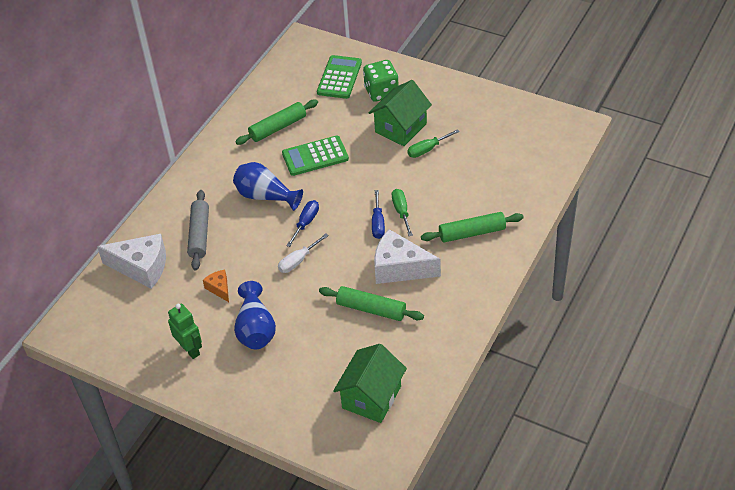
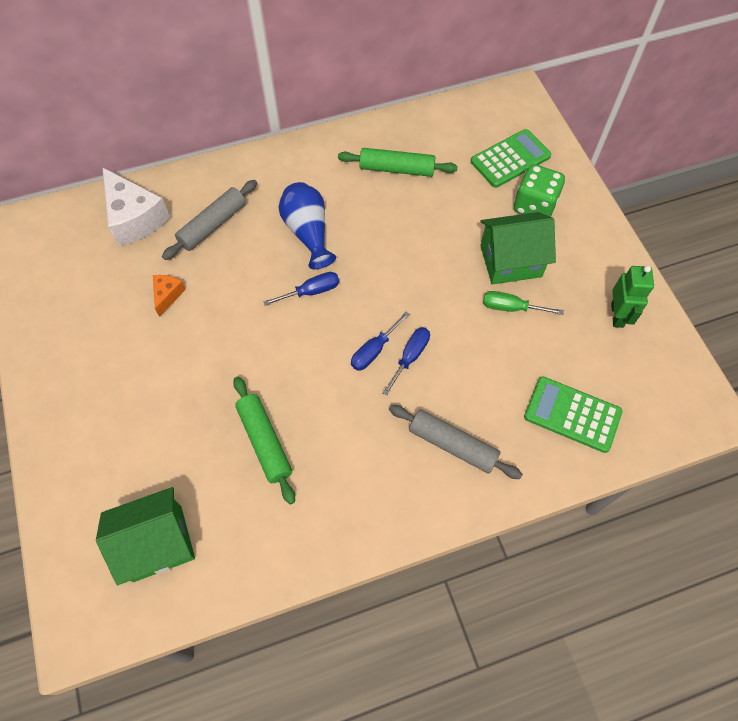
camera: 40 degrees right, 15 degrees up
(190, 349) = (78, 336): green robot -> green robot (617, 315)
(256, 329) = (149, 366): blue vase -> none
(298, 261) = (261, 327): white screwdriver -> none
(315, 156) = (396, 227): green calculator -> green calculator (572, 414)
(399, 268) = (340, 420): white cheese -> none
(401, 211) = (410, 357): green screwdriver -> blue screwdriver
(472, 233) = (452, 445): green rolling pin -> grey rolling pin

